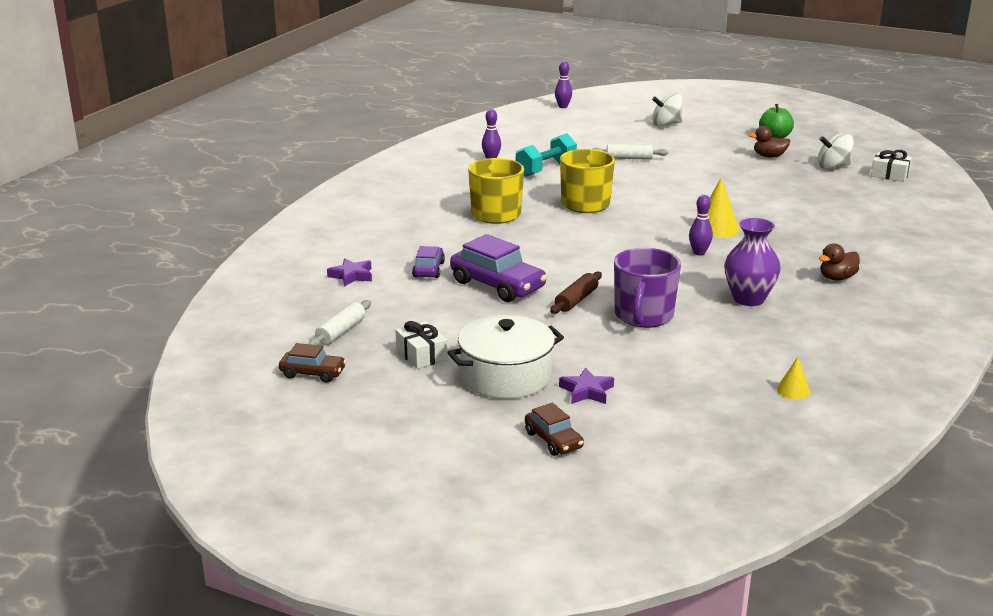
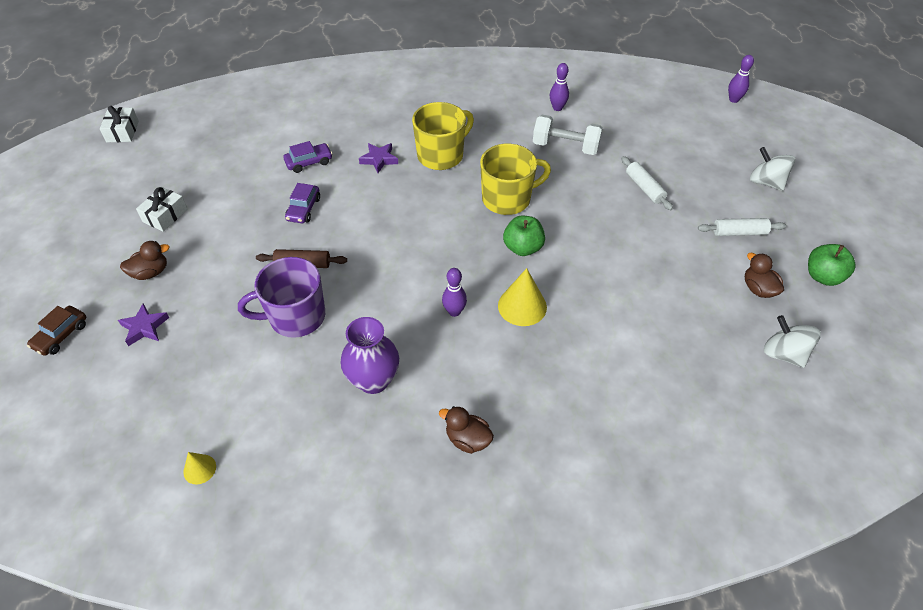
camera: 60 degrees right, 25 degrees up
(313, 373) = (116, 176): brown car -> none
(341, 332) = (183, 163): white rolling pin -> white rolling pin (739, 232)
(351, 276) = (274, 130): purple star -> purple star (379, 159)
(497, 285) = (303, 209): purple car -> purple car, size x0.56
(506, 376) = (150, 272): white pot -> brown duck
(546, 169) = (565, 146): turquoise dumbbell -> white dumbbell
(651, 212) = (523, 248): none -> green apple
(889, 175) = (811, 415): white gift -> white gift (122, 131)

